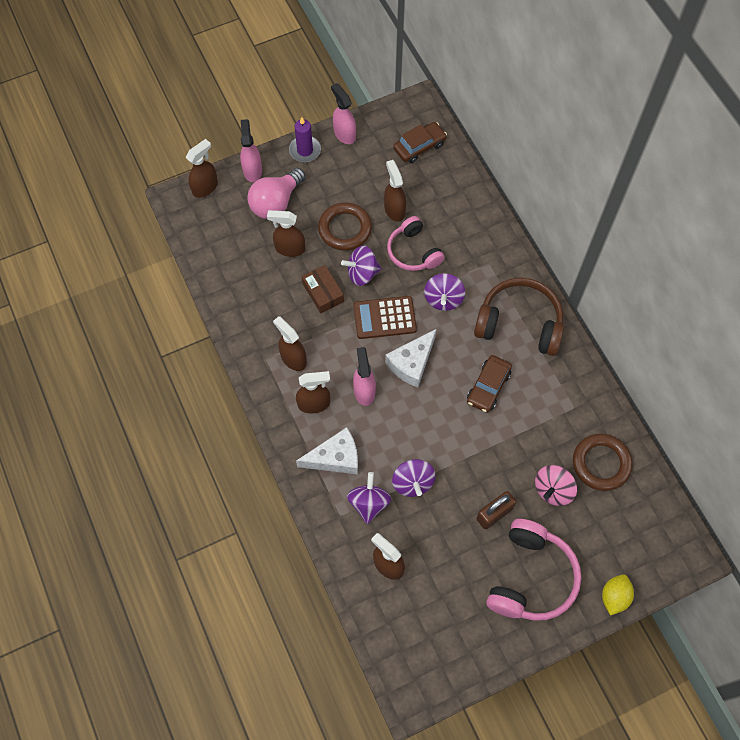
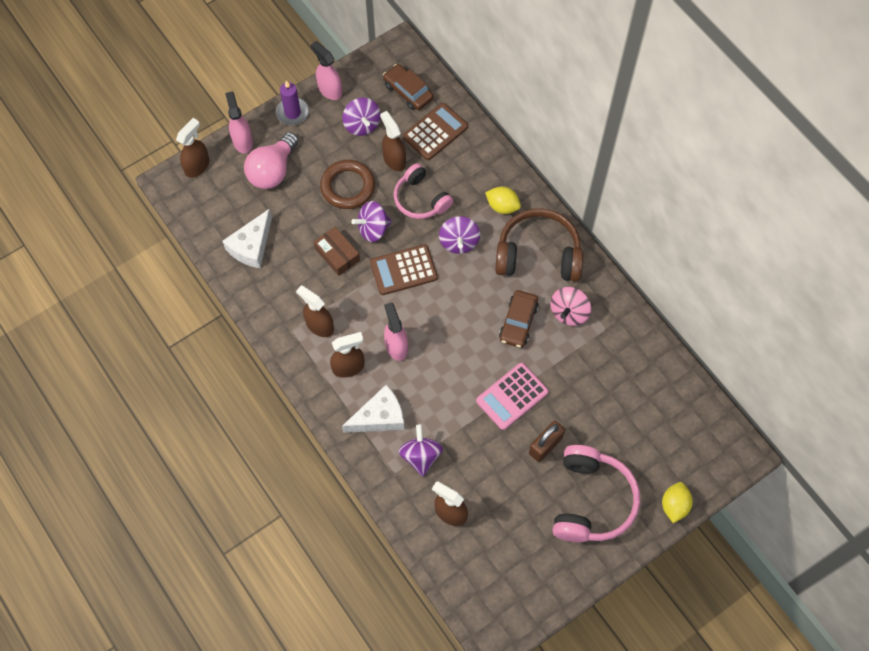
camera: 10 degrees left, 0 degrees up
(289, 248) = (295, 215): brown spray bottle -> none
(412, 363) = (439, 311): white cheese -> white cheese (251, 246)
(412, 482) = (460, 428): purple spinning top -> purple spinning top (362, 125)
(419, 146) = (408, 91): brown car -> brown car turned 90 degrees counterclockwise
(439, 189) = (435, 132): none -> brown calculator
(469, 459) = (512, 396): none -> pink calculator
(492, 271) = (502, 206): none -> yellow lemon
(553, 490) = (598, 413): pink spinning top -> pink spinning top (569, 313)
(601, 463) = (640, 379): brown ring -> none

